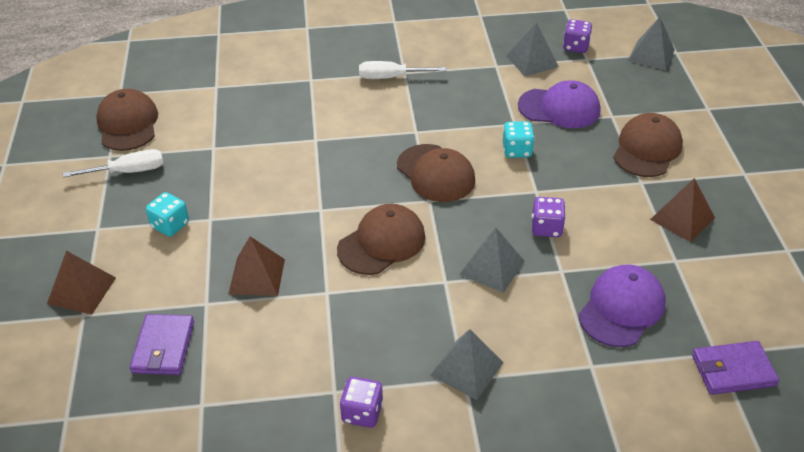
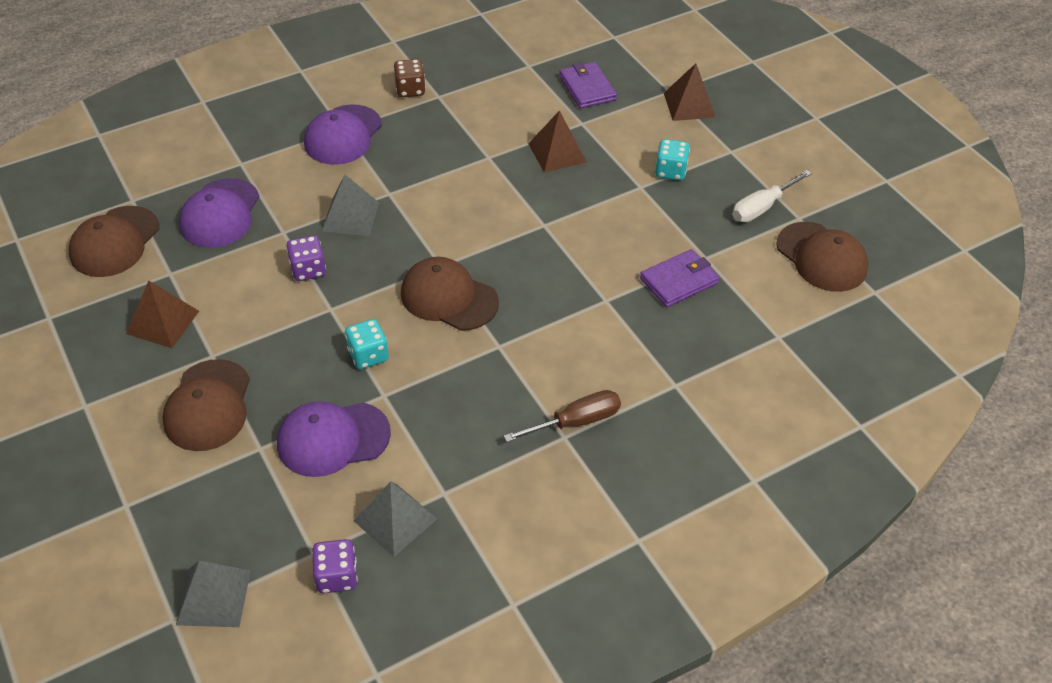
camera: 155 degrees right, 5 degrees up
(362, 412) = (410, 90): purple dice -> brown dice
(382, 243) = (465, 210): brown cap -> brown cap (115, 242)
(391, 77) = (575, 422): white screwdriver -> brown screwdriver
(467, 368) = (343, 135): grey pyramid -> purple cap
(733, 370) = (118, 190): purple wallet -> purple wallet (679, 281)

